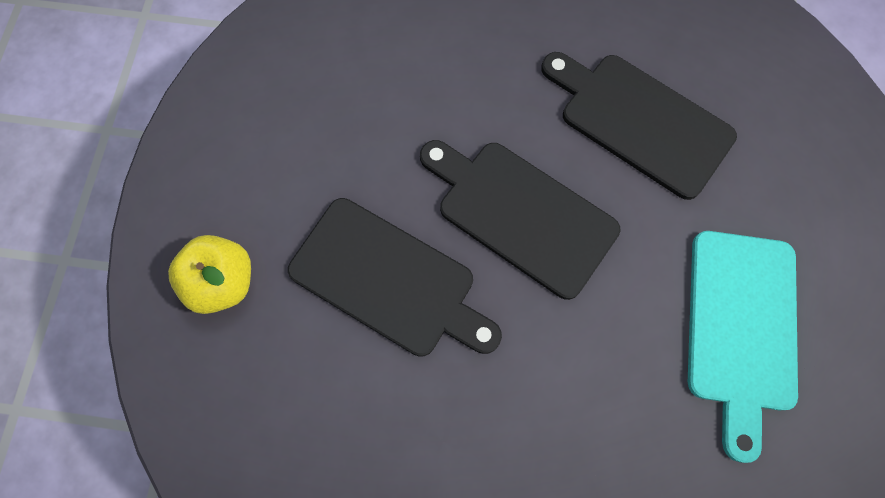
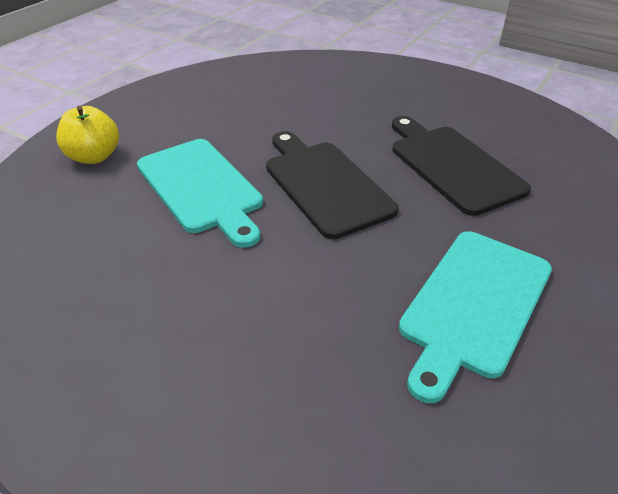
camera: 25 degrees right, 30 degrees down
(388, 280) = (201, 188): black cutting board -> turquoise cutting board

